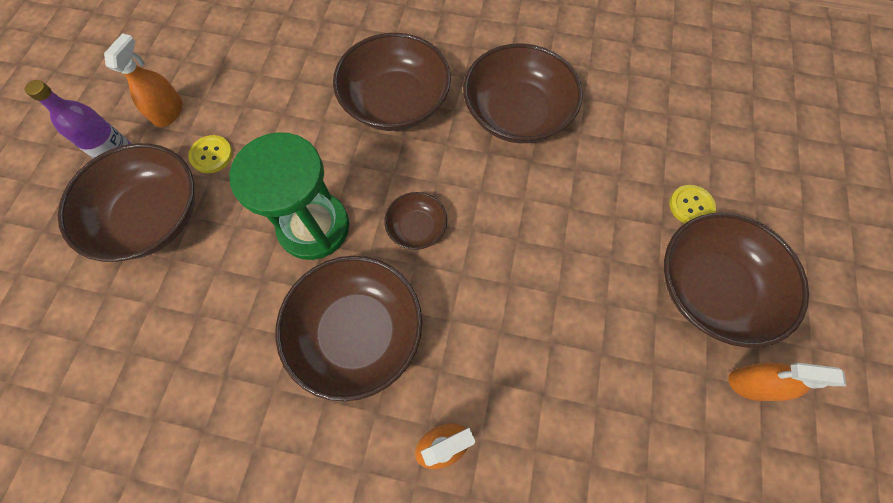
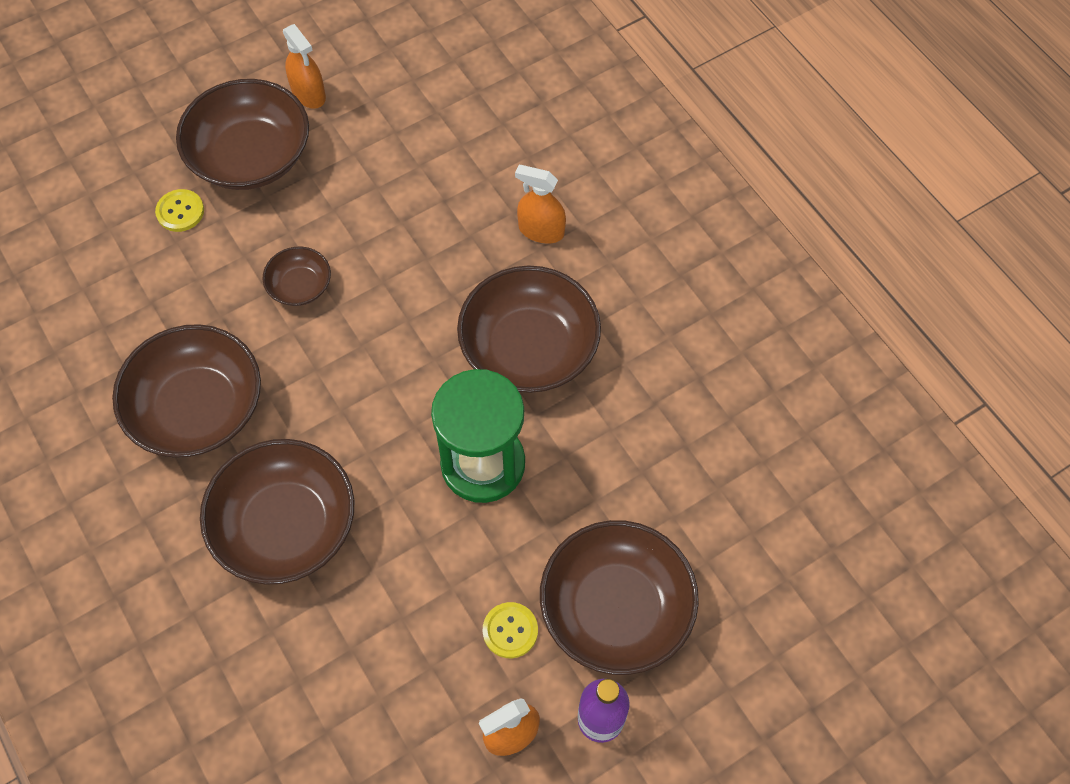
camera: 135 degrees left, 5 degrees down
(417, 227) = (401, 386): brown bowl -> brown bowl (300, 286)

